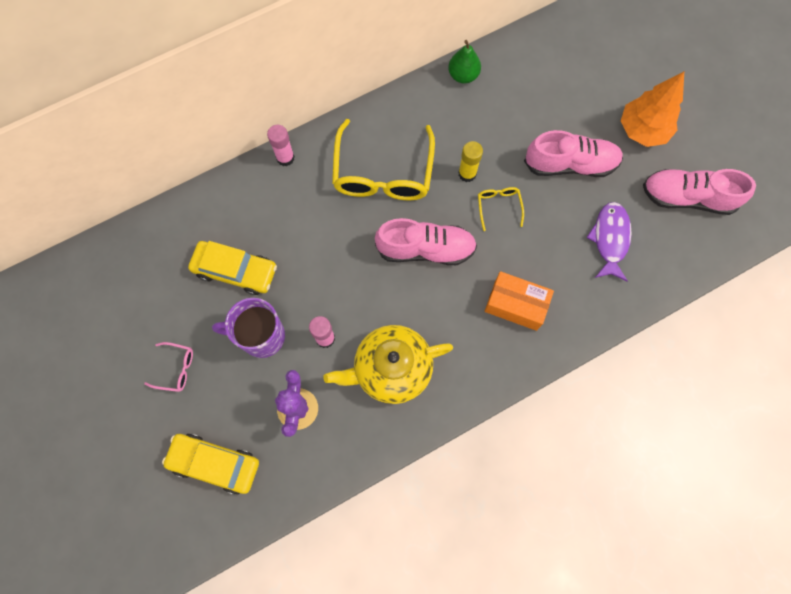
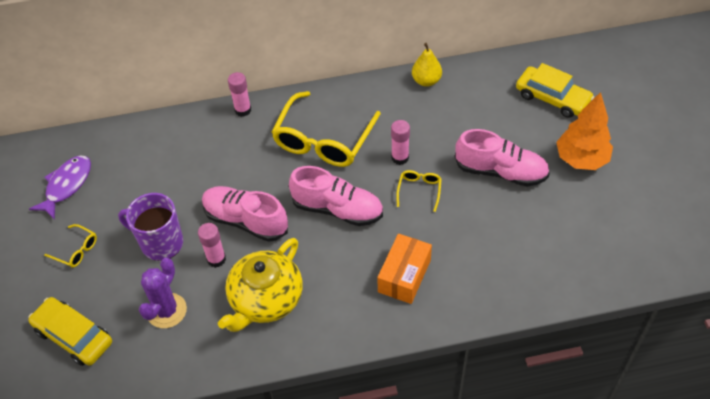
camera: 20 degrees right, 20 degrees down
(176, 369) = (76, 250): pink glasses -> yellow glasses
(235, 271) = (162, 186): yellow car -> yellow car (552, 98)
(391, 369) = (265, 300): yellow teapot -> yellow teapot turned 60 degrees counterclockwise
(463, 75) = (426, 81): green pear -> yellow pear
(467, 173) = (400, 158): yellow glue stick -> pink glue stick
(516, 305) = (404, 276): orange box -> orange box turned 75 degrees clockwise
(610, 239) = (517, 242): purple fish -> purple fish (67, 185)
(687, 197) = (608, 225): pink shoe -> pink shoe (246, 221)

